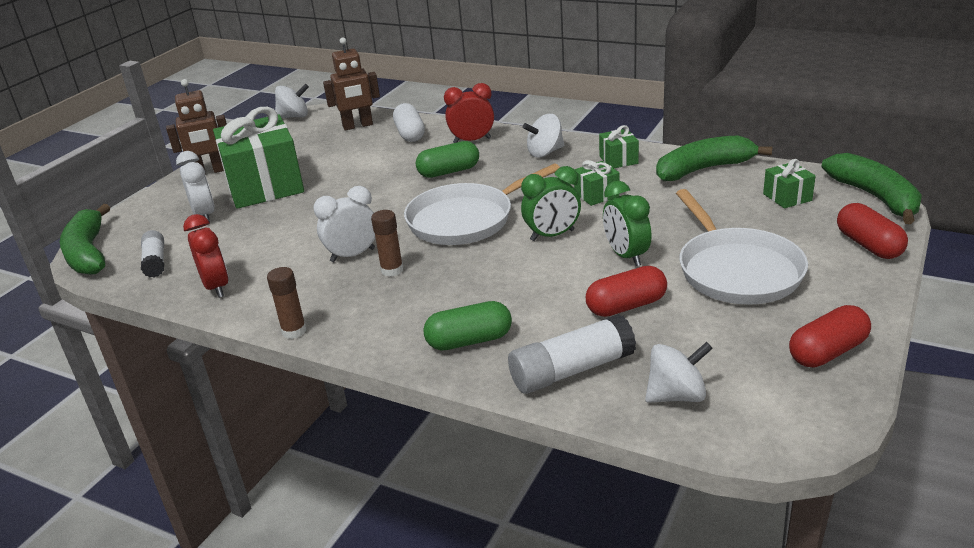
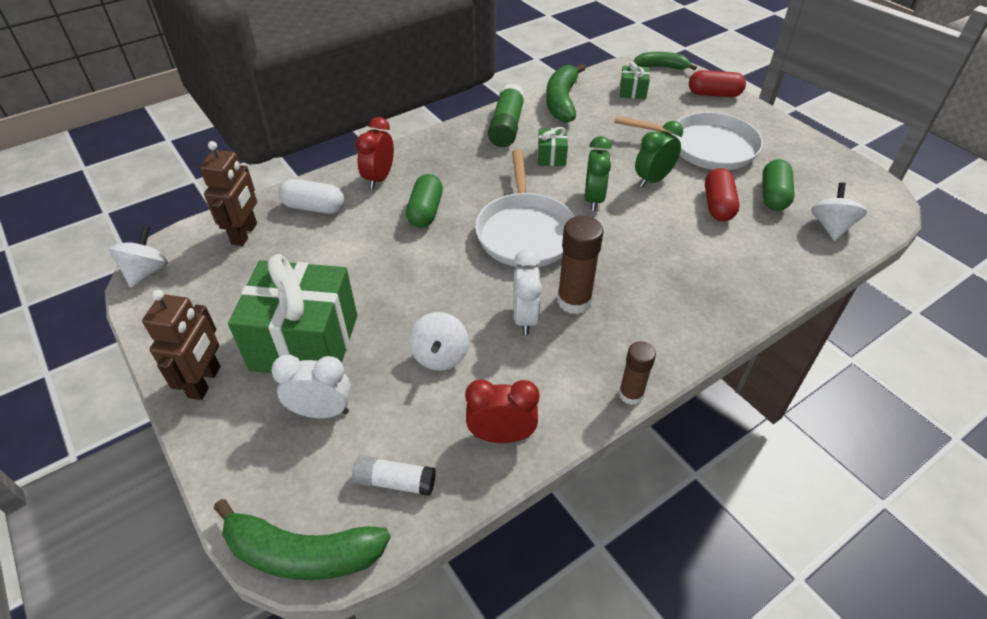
camera: 65 degrees left, 15 degrees up
(392, 270) = (574, 301): brown glue stick -> brown glue stick, size x1.57
(469, 341) = (714, 293): green capsule -> green capsule (773, 195)
(545, 152) = (452, 152): white spinning top -> white spinning top (440, 356)
(572, 370) = (781, 258): white glue stick -> none
(618, 160) = (506, 126): green gift -> green glue stick
(626, 256) = (652, 180): green clock -> green clock turned 135 degrees clockwise
(827, 352) = (815, 157): red capsule -> none
(875, 197) = (661, 67): green banana -> green banana, size x0.65

